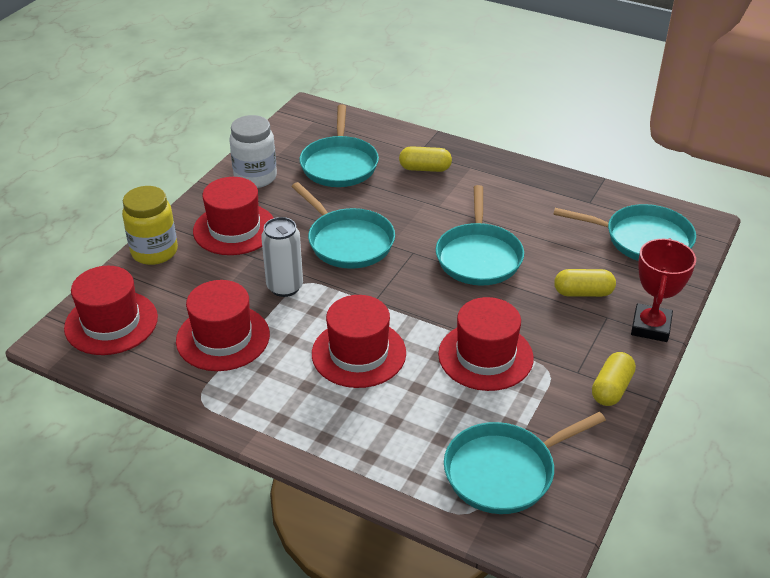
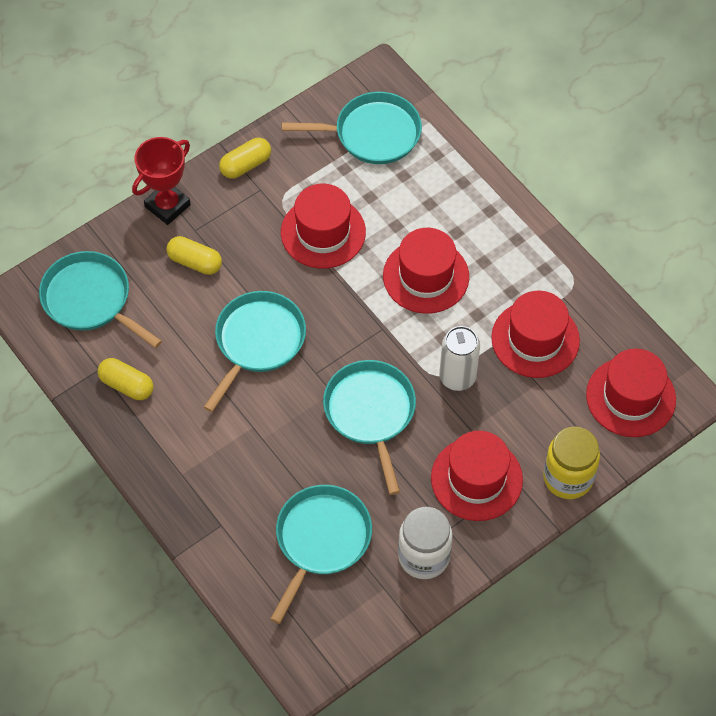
camera: 155 degrees left, 20 degrees up
(425, 168) = (232, 492): yellow capsule -> yellow capsule (127, 385)

